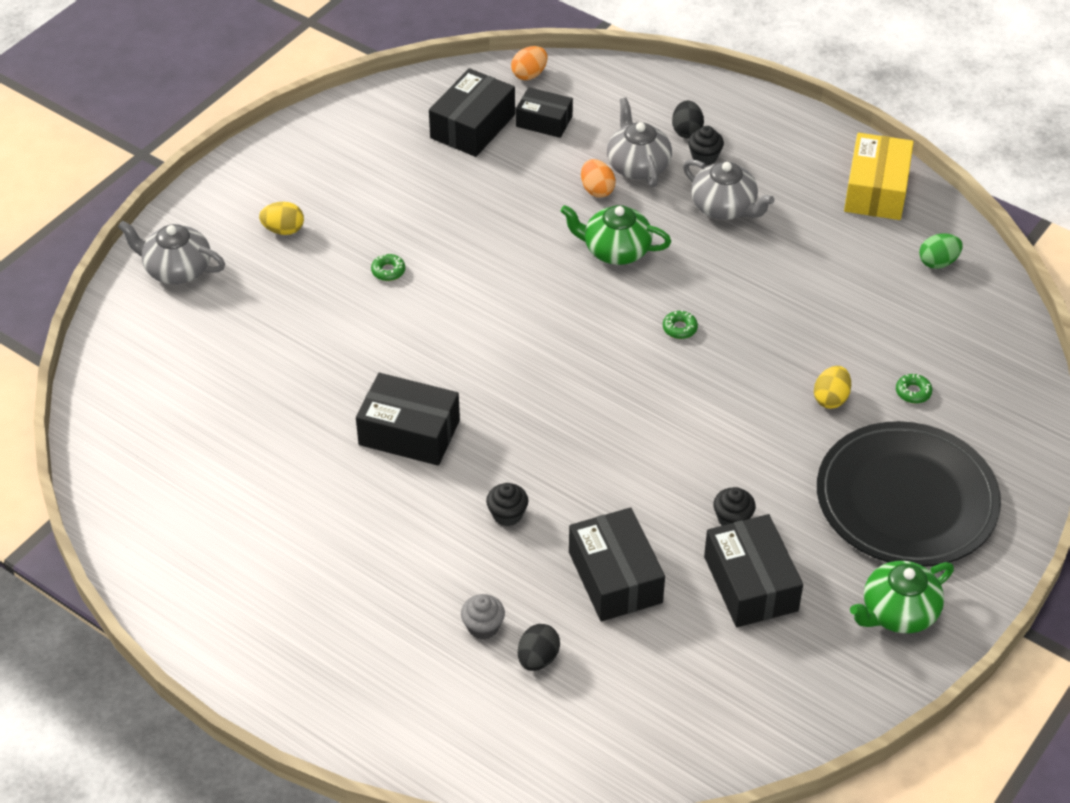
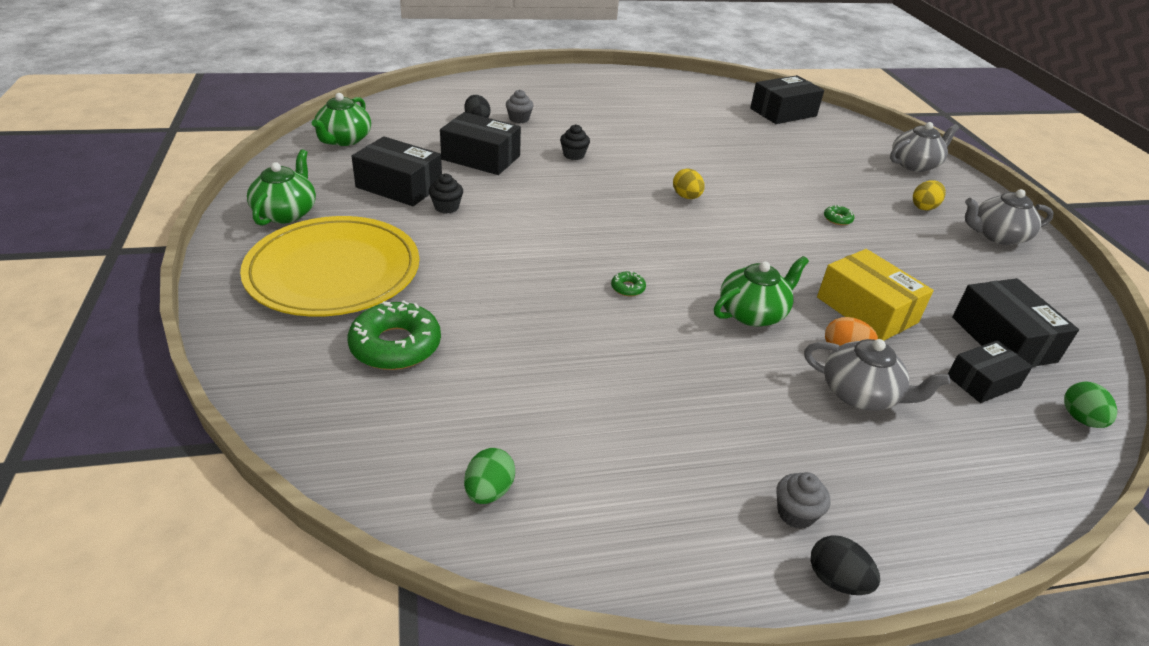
camera: 130 degrees right, 10 degrees down
(409, 432) = (678, 161): black box -> black box (783, 112)
(529, 74) = (1080, 419): orange egg -> green egg
(687, 131) = (892, 464): black egg -> black egg (836, 580)
(704, 157) = (835, 446): black cupcake -> none
(724, 207) = (742, 405): grey teapot -> grey teapot (997, 236)
(740, 720) = (344, 140): none -> green teapot
(780, 150) = (795, 513): none -> grey cupcake
(831, 398) = (459, 304): yellow egg -> yellow egg (686, 197)
(876, 190) = (647, 539): yellow box -> yellow box (866, 310)
(906, 499) = (333, 271): black plate -> yellow plate
(913, 392) = (395, 345): green donut -> green donut, size x2.29

